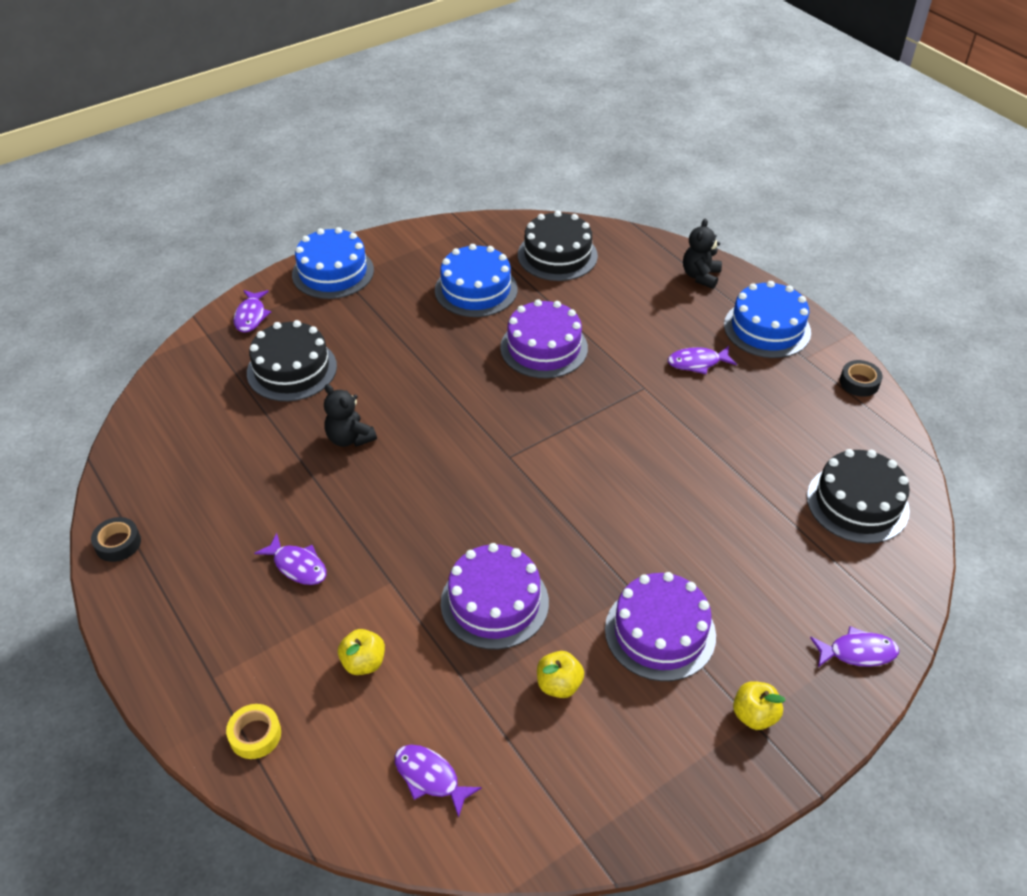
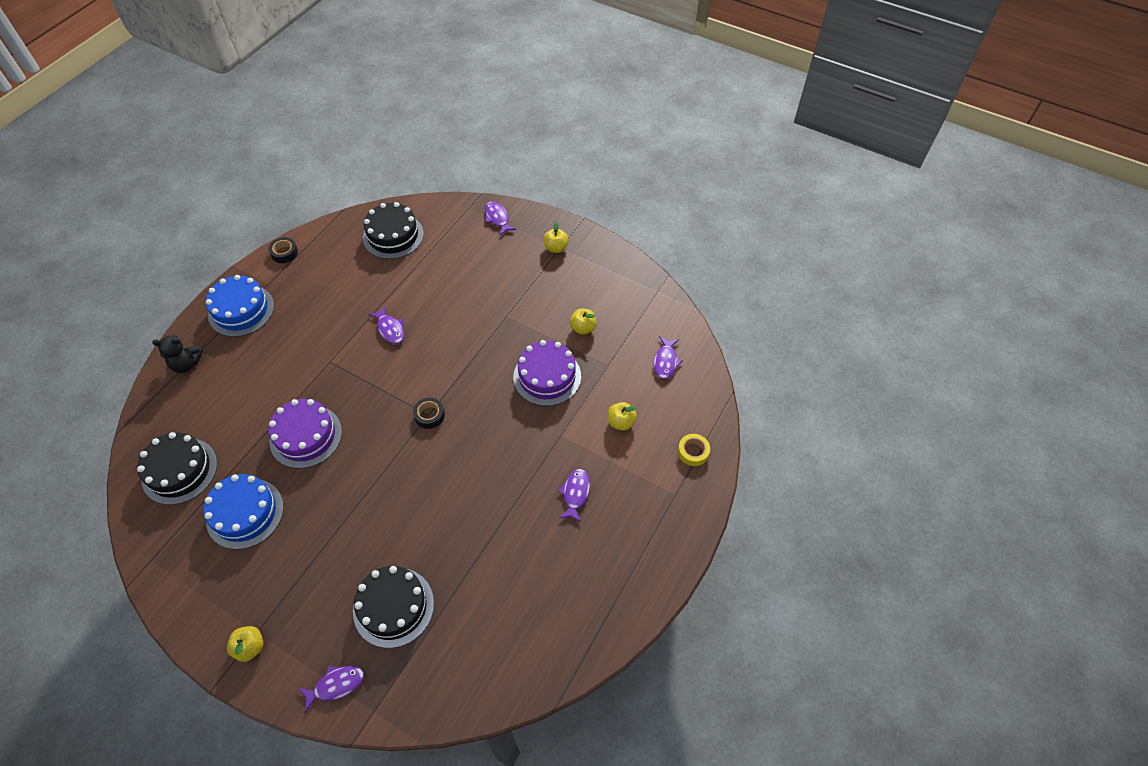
camera: 115 degrees left, 10 degrees up
(118, 543) = (617, 622): black tape -> black tape (429, 415)
(333, 272) = (250, 647): blue cake -> yellow apple
(349, 438) = (451, 522): black teddy bear -> none
(660, 632) = (527, 296): purple cake -> none
(697, 363) = (292, 339): purple fish -> purple fish (390, 329)

